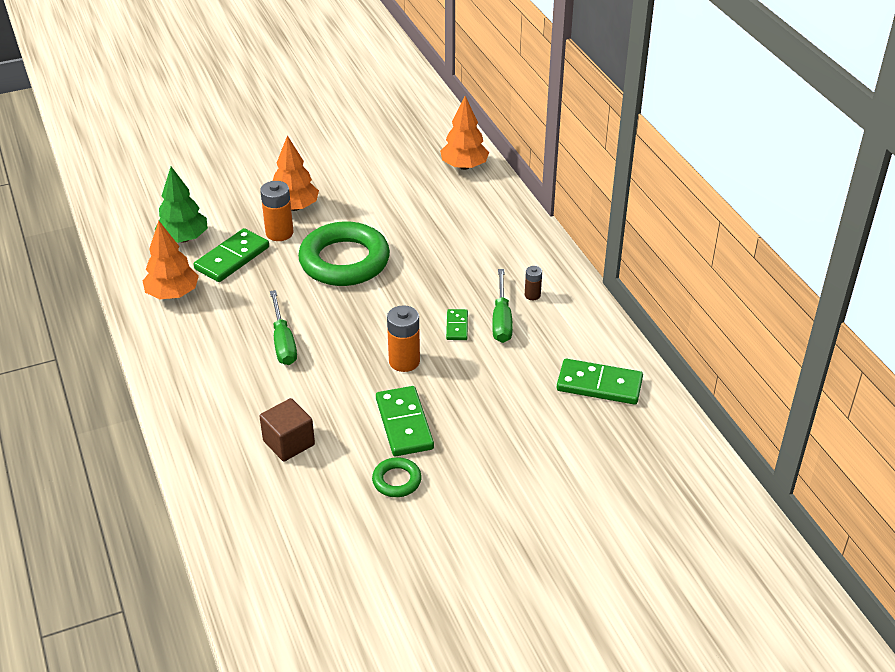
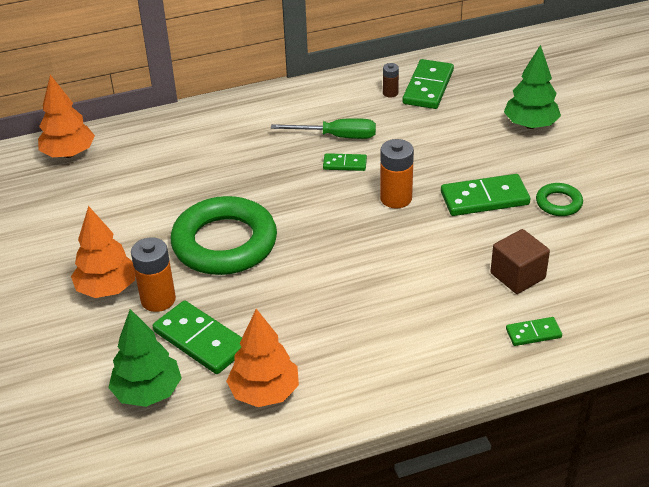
camera: 85 degrees left, 0 degrees up
(212, 449) = (533, 333): none -> green domino
(283, 342) = (362, 287): green screwdriver -> none
(532, 295) = (302, 117): brown battery -> brown battery (390, 93)
(535, 466) = (530, 125): none -> green tree

